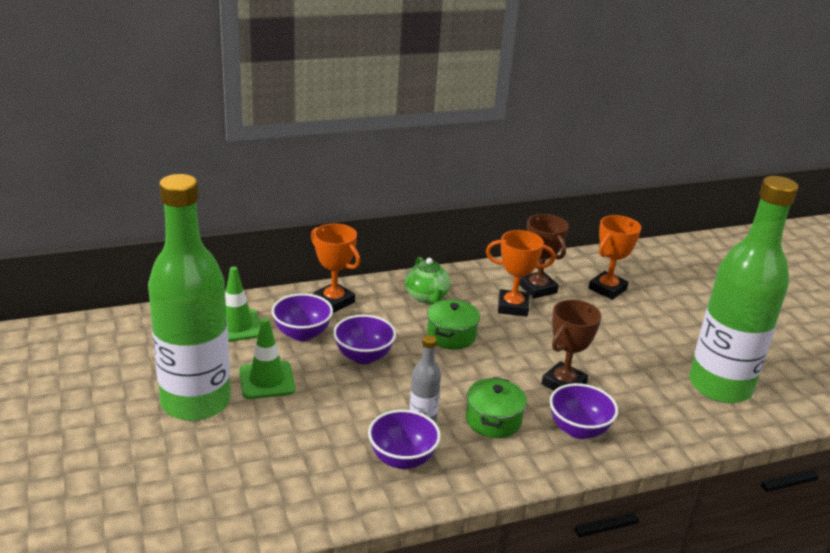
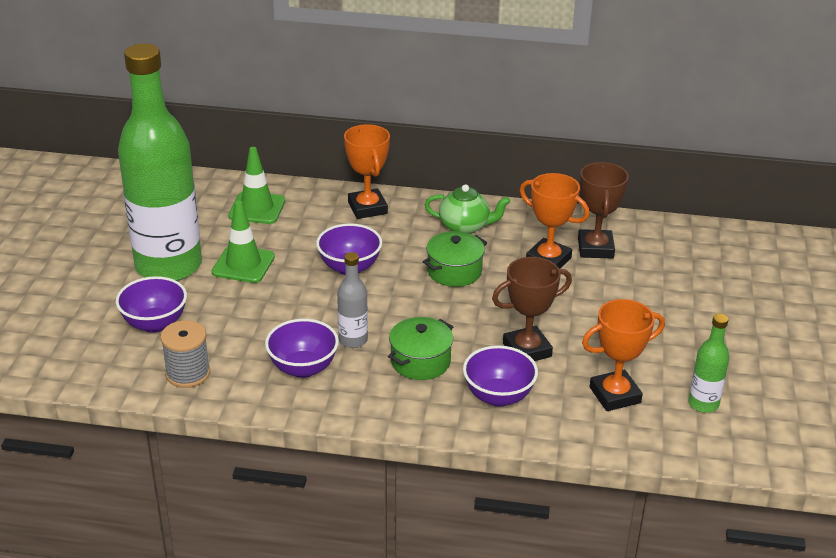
camera: 30 degrees right, 5 degrees up
(302, 334) = (310, 231): purple bowl -> purple bowl (155, 323)
(302, 500) = (188, 373): none -> grey spool
(427, 297) = (465, 227): green teapot -> green teapot turned 90 degrees counterclockwise
(607, 289) = (678, 269): orange trophy -> orange trophy (615, 395)
(720, 386) = (703, 404): green bottle -> green bottle, size x0.41

